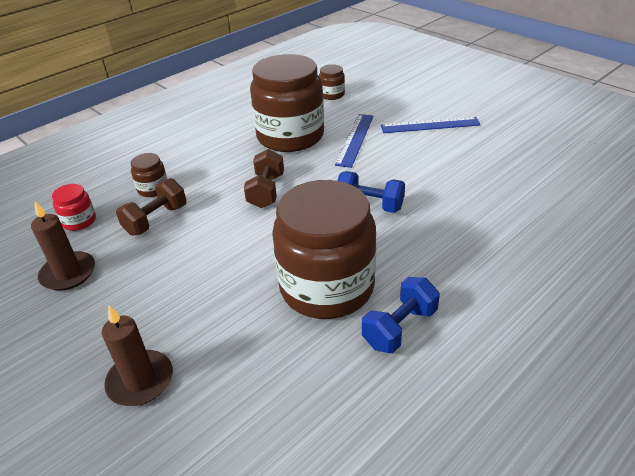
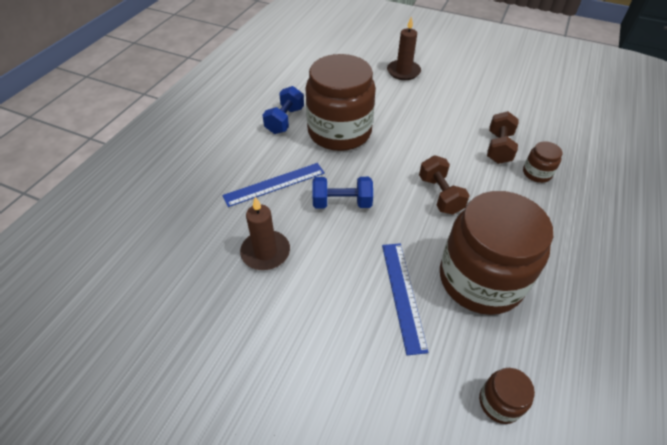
camera: 155 degrees right, 10 degrees up
(68, 273) = (506, 102): brown candle -> brown candle (265, 252)
(79, 221) = (551, 133): red jar -> none
(430, 125) = (322, 354): blue ruler -> blue ruler (274, 184)

